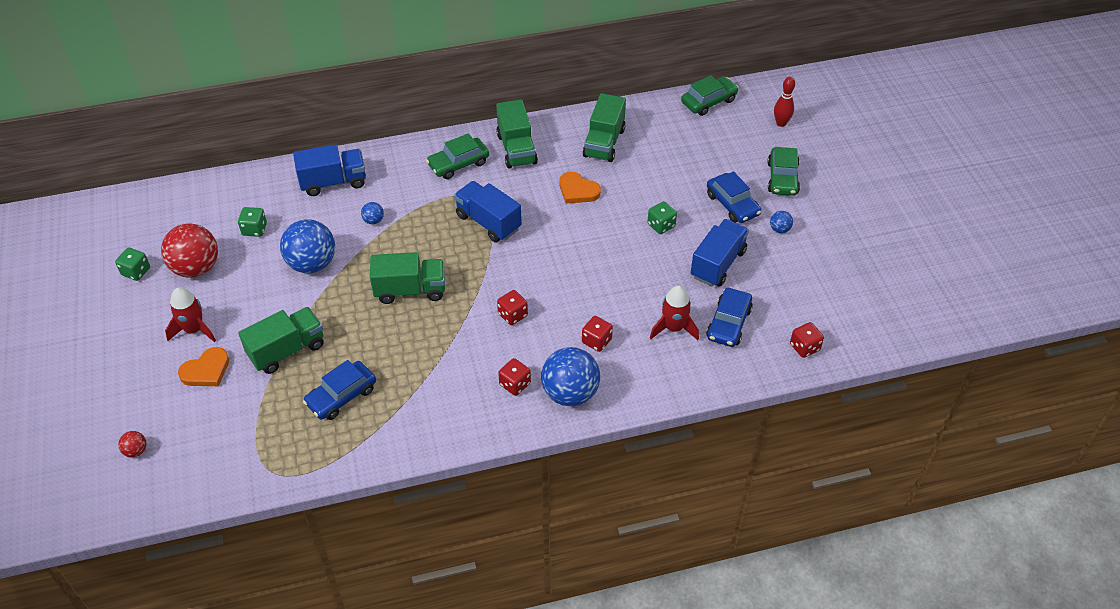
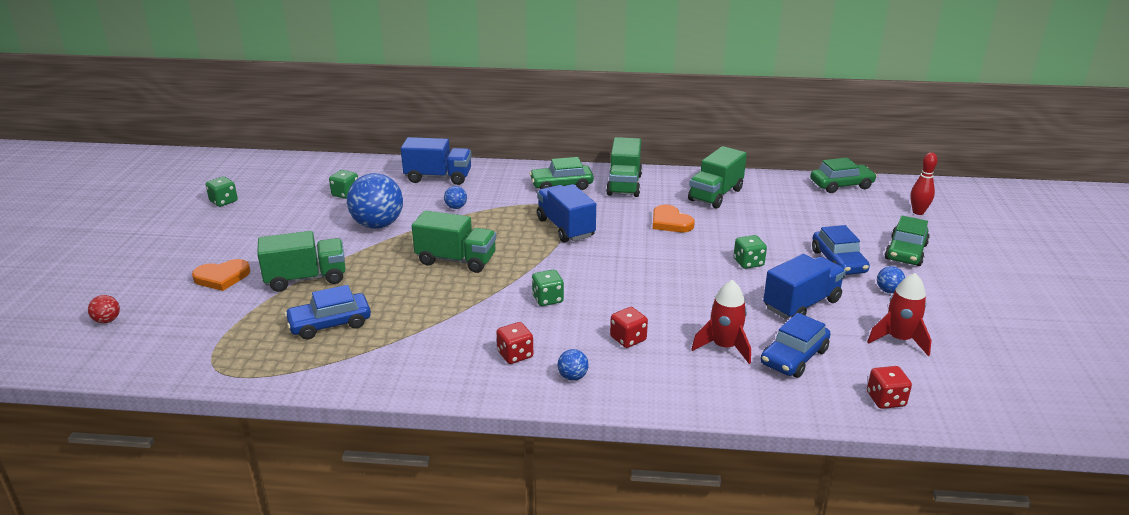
camera: 20 degrees right, 20 degrees down
(194, 330) = (237, 248): red rocket -> red rocket (899, 340)
(196, 268) = (275, 209): red ball -> none
(512, 315) = (547, 299): red dice -> green dice
(570, 393) = (572, 377): blue ball -> blue ball, size x0.44

